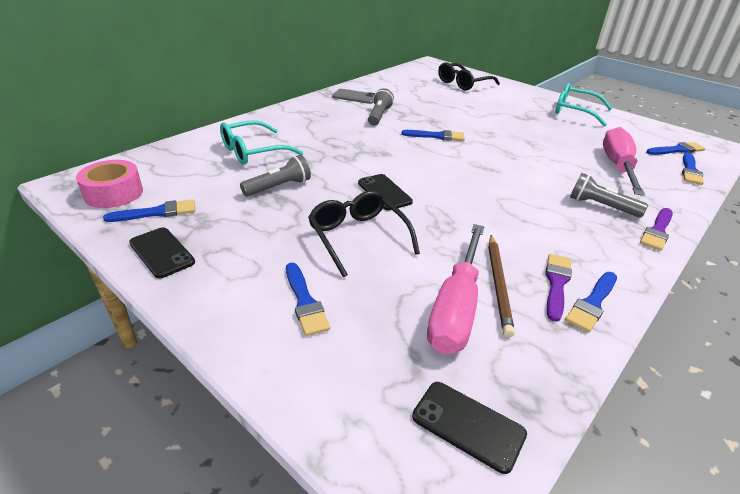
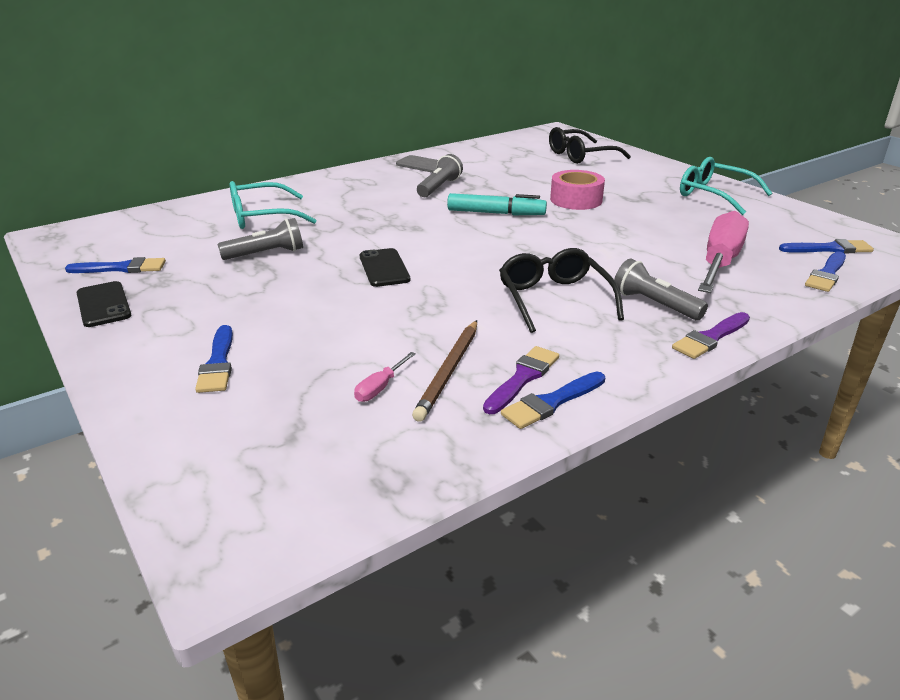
camera: 15 degrees right, 5 degrees down
(114, 193) = (90, 247): pink tape -> pink tape (576, 200)
(358, 237) = (319, 310): black glasses -> black glasses (554, 299)
(436, 136) = (496, 213): blue brush -> turquoise marker
(456, 308) = (380, 388): pink screwdriver -> pink screwdriver, size x0.40
(468, 425) = (309, 492): black phone -> none

